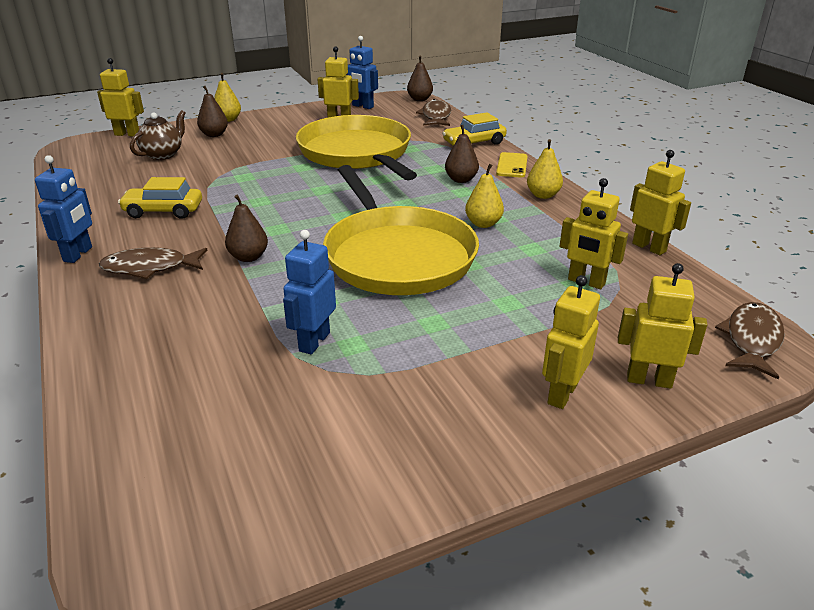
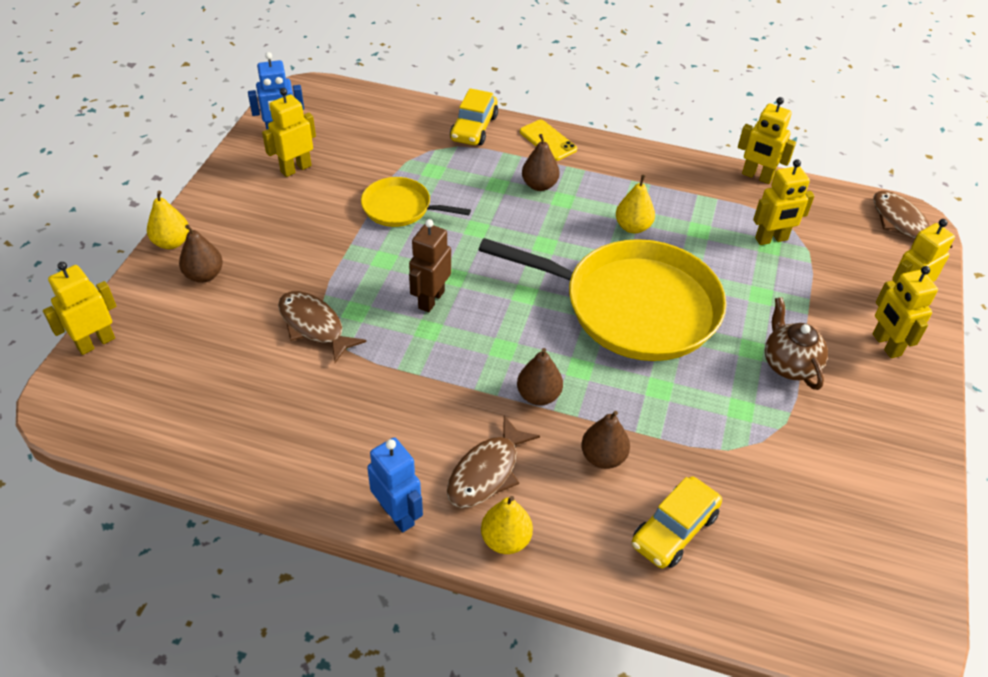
camera: 50 degrees left, 15 degrees up
(163, 154) = (208, 341): brown teapot -> brown teapot (788, 364)
(163, 211) = (367, 408): yellow car -> yellow car (674, 530)
(288, 191) = (431, 299): none -> brown robot
(314, 342) = (717, 428): blue robot -> none
(357, 153) = (400, 208): yellow pan -> yellow pan, size x0.49
(419, 99) = (320, 88): brown pear -> brown pear (603, 457)
(436, 116) = (380, 107): brown fish -> brown fish (314, 326)
(543, 195) = (621, 164): yellow pear -> yellow pear (506, 540)
(649, 247) = (757, 176): yellow robot -> yellow robot turned 150 degrees counterclockwise

